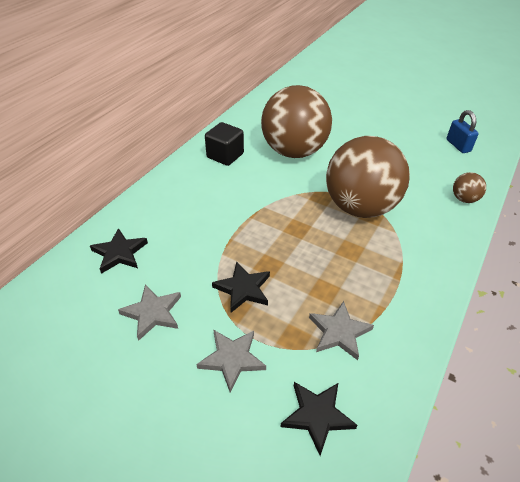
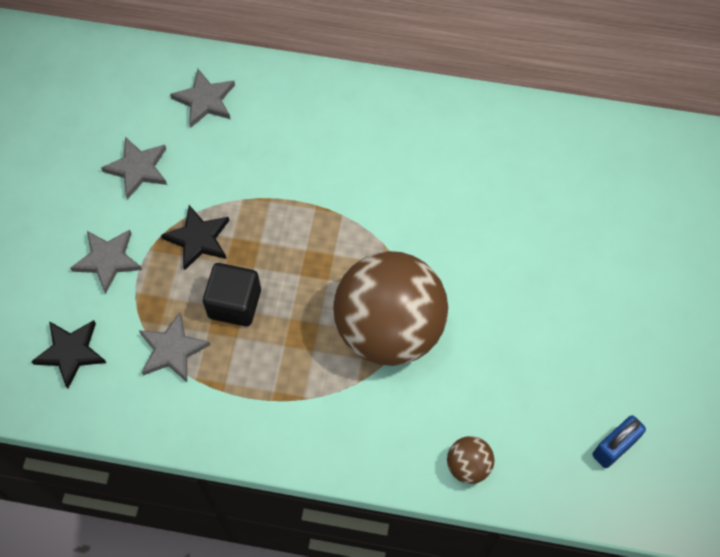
camera: 70 degrees right, 20 degrees up
(119, 253) = (205, 100): black star -> grey star
(225, 156) = (428, 132): black cube -> black cube (234, 304)
(294, 151) = (480, 214): brown ball -> none

